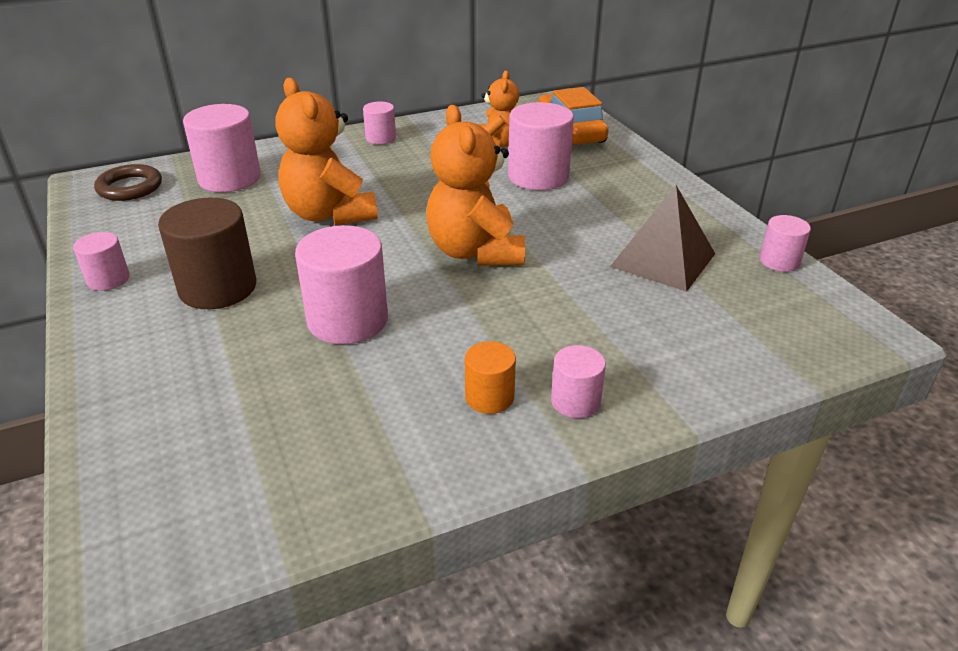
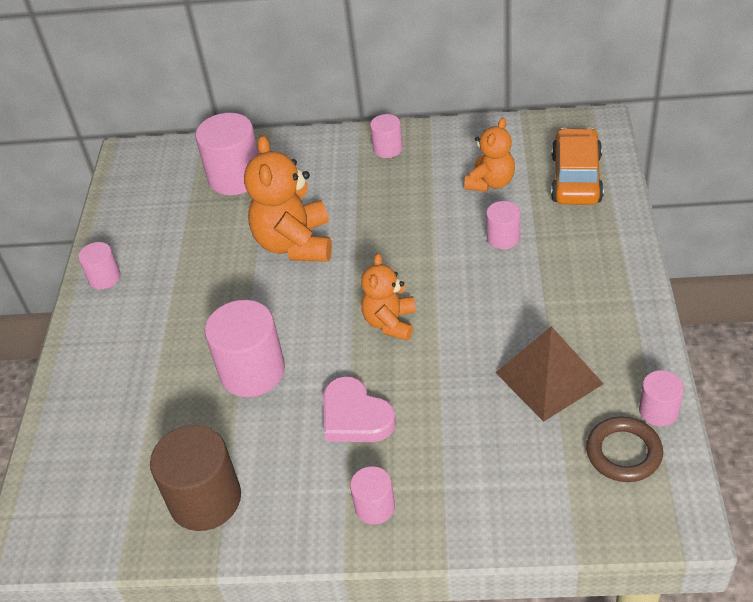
camera: 30 degrees right, 10 degrees up
(130, 187) = (156, 171): brown ring -> brown ring (623, 452)
(218, 288) = (175, 308): brown cylinder -> brown cylinder (205, 499)
(475, 252) = (390, 322): orange teddy bear -> orange teddy bear, size x0.62
(489, 397) = (314, 481): orange cylinder -> none
(494, 330) = (355, 416): none -> pink heart
(538, 177) = (503, 238): pink cylinder -> pink cylinder, size x0.54

